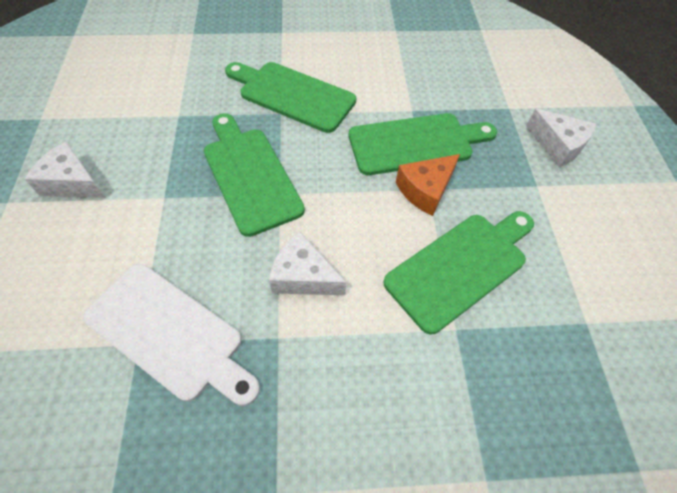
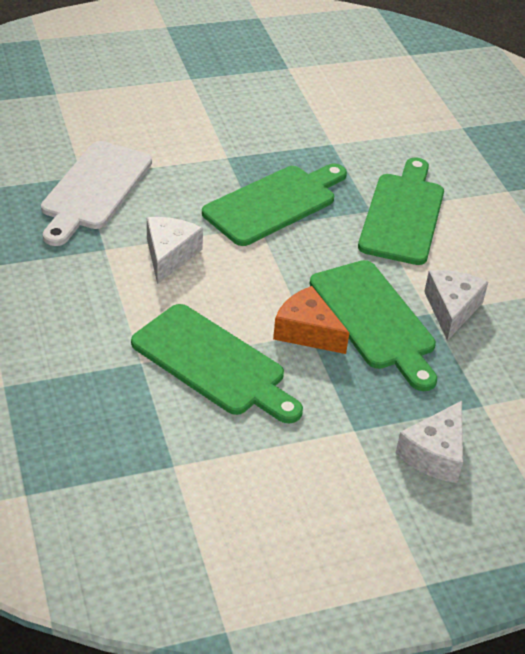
camera: 75 degrees right, 15 degrees down
(72, 183) = (223, 104): white cheese -> white cheese (451, 309)

